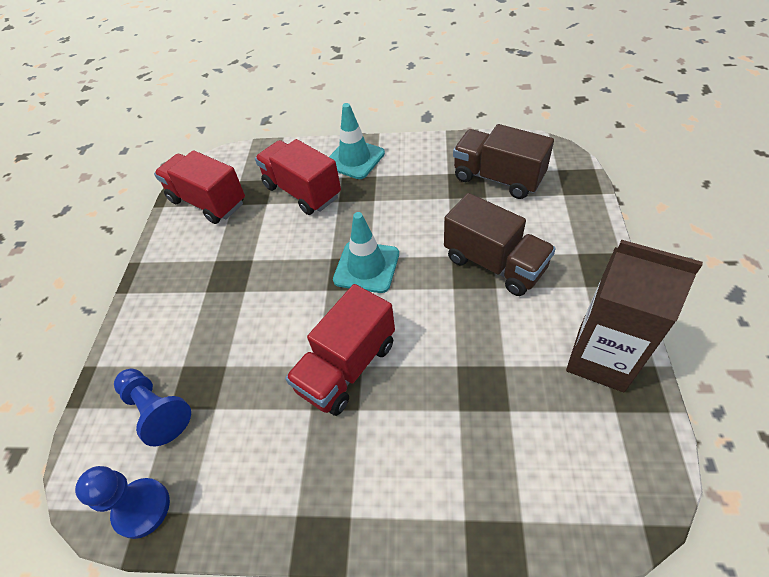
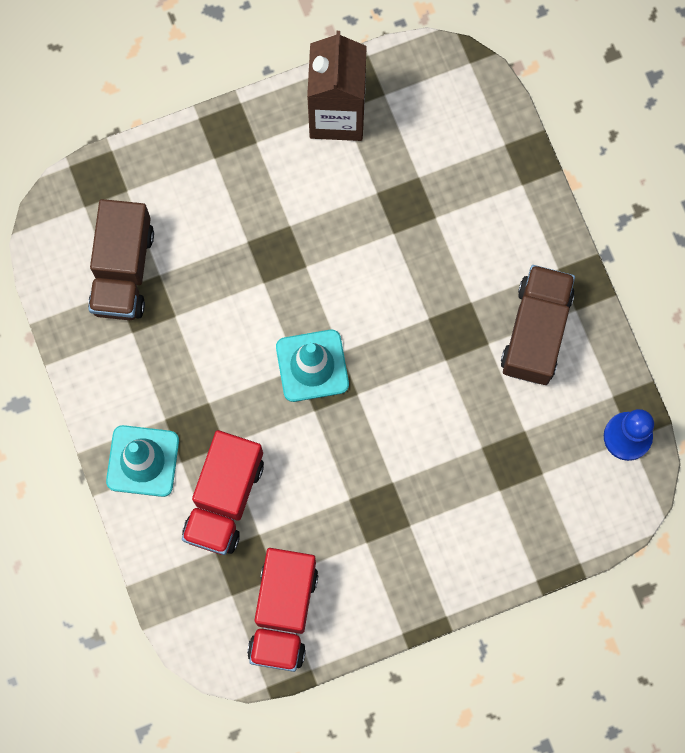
camera: 120 degrees left, 25 degrees up
(157, 410) = (550, 483): blue pawn -> none
(347, 367) = (435, 331): red truck -> none
(494, 263) = (259, 236): brown truck -> brown truck (535, 331)

